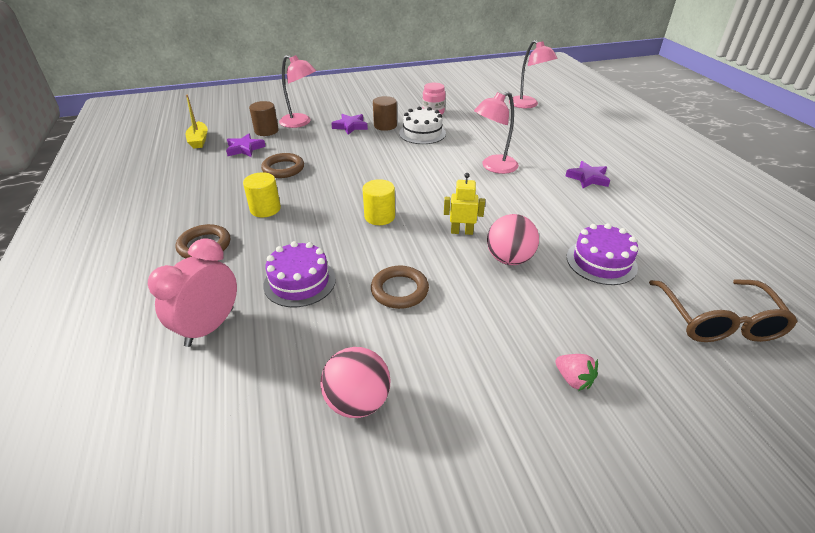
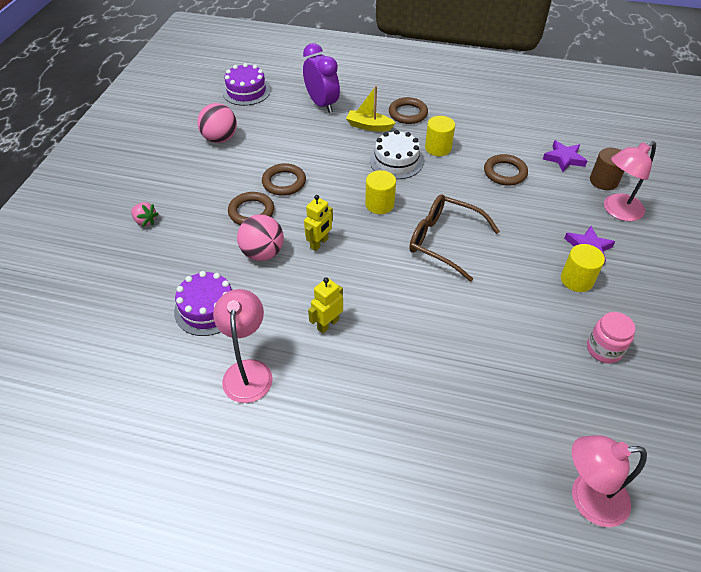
camera: 120 degrees right, 10 degrees up
(199, 140) = (599, 135): yellow boat -> yellow boat (369, 126)
(210, 327) = (322, 104): pink clock -> purple clock
(300, 282) = (332, 143): purple cake -> purple cake (246, 91)
(385, 125) = (576, 280): brown cylinder -> yellow cylinder
(422, 133) = (536, 305): white cake -> white cake (396, 161)
(467, 293) = (251, 212): none -> brown ring
(493, 167) = (411, 328): pink lamp -> pink lamp (248, 371)
(533, 198) = (327, 324): none -> yellow robot
(573, 379) = (145, 221): pink strawberry -> pink strawberry turned 135 degrees counterclockwise
(588, 178) = (327, 404): purple star -> none
(718, 321) = (94, 330): brown glasses -> brown glasses (443, 241)

